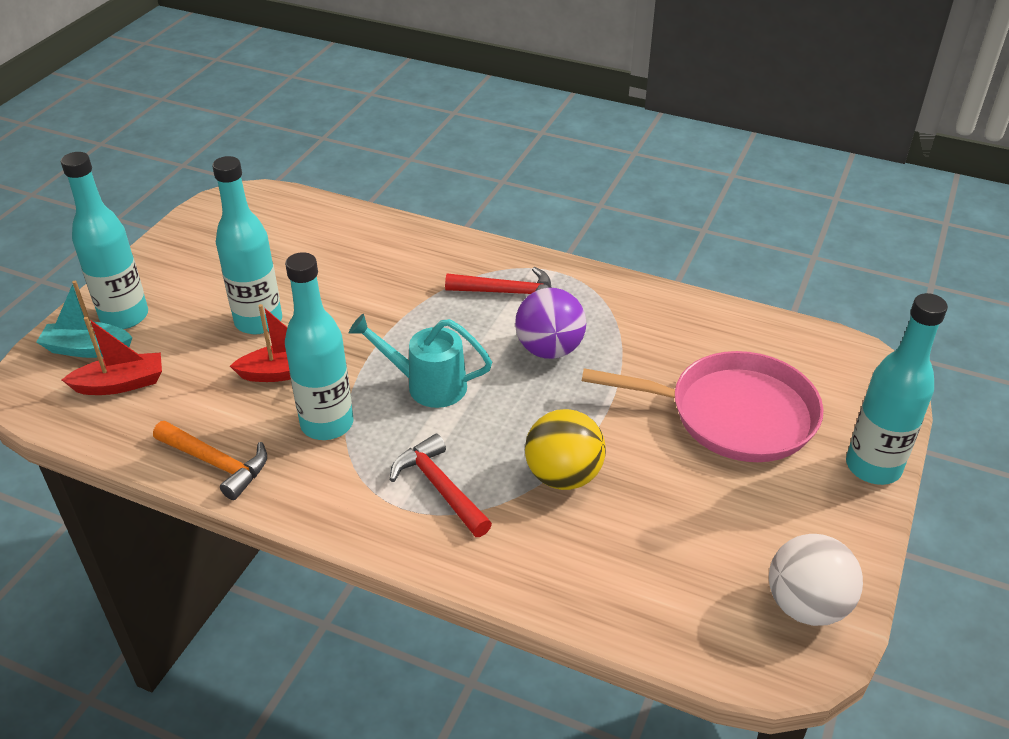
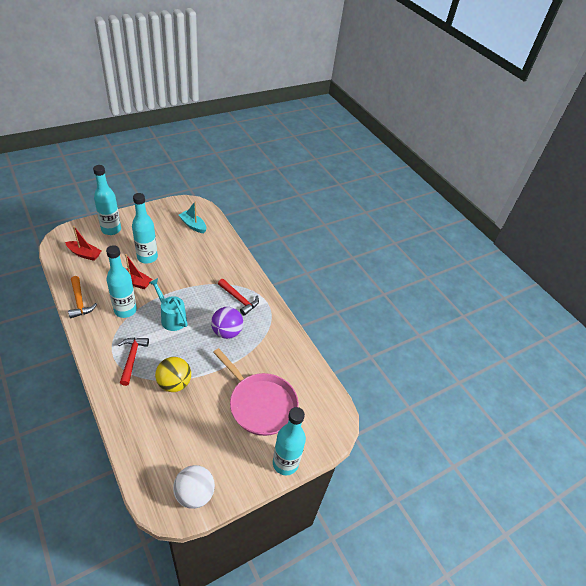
camera: 30 degrees right, 5 degrees up
(87, 349) = (89, 235): turquoise boat -> turquoise boat (193, 225)

